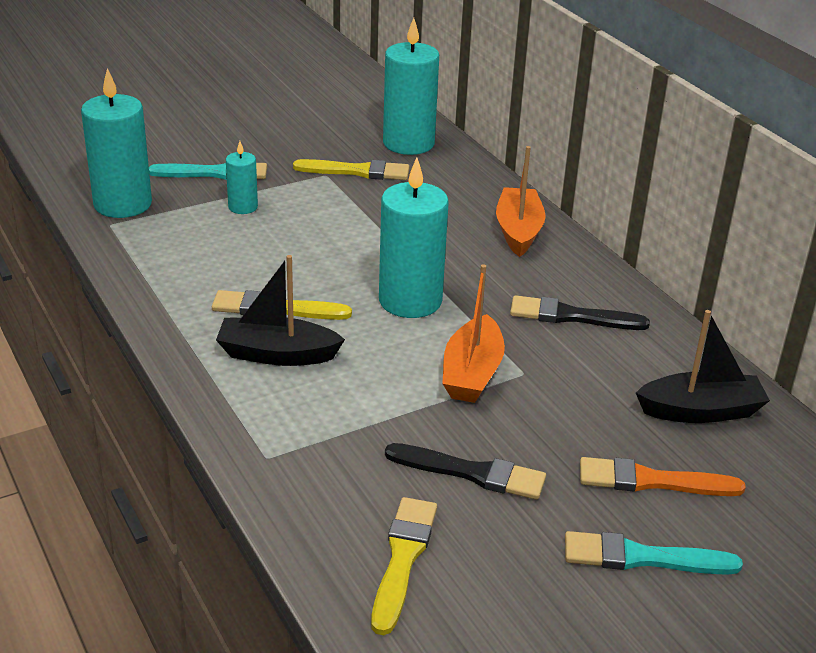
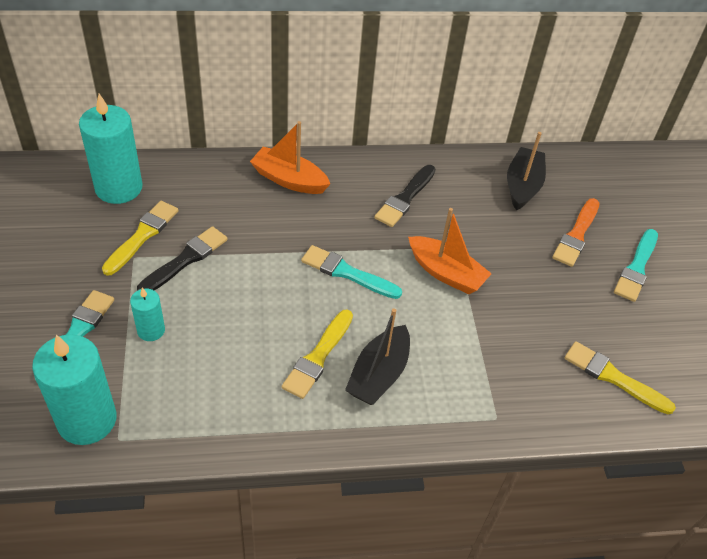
camera: 70 degrees left, 15 degrees up
(410, 301) = (347, 273): turquoise candle -> turquoise brush
(471, 473) = (545, 313): black brush -> black brush (185, 260)

